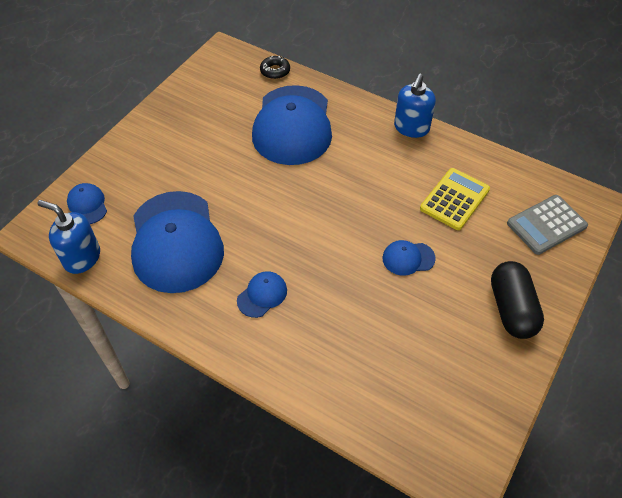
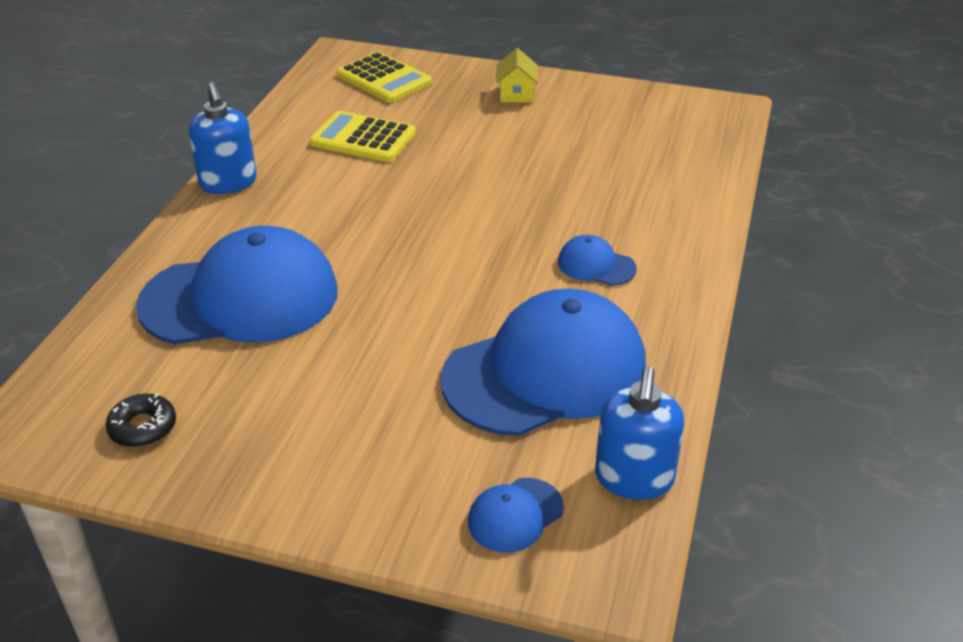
camera: 105 degrees left, 15 degrees down
(275, 71) = (85, 347): black donut -> black donut (143, 427)
(408, 258) = (477, 162): blue cap -> none
(411, 128) = (228, 183): blue soap dispenser -> blue soap dispenser turned 60 degrees clockwise
(511, 309) = (516, 94): black capsule -> yellow house
(546, 225) = (384, 79): grey calculator -> yellow calculator

